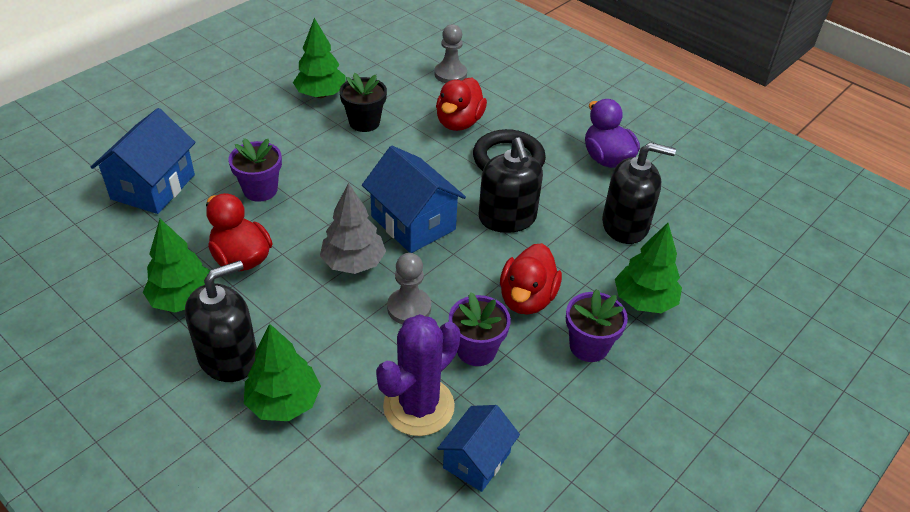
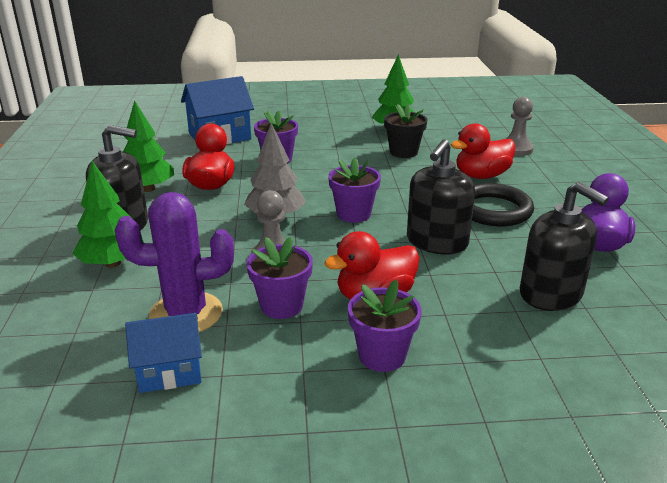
camera: 45 degrees right, 15 degrees down
(413, 223) = (353, 214): blue house -> purple flower pot
(644, 301) = (490, 354): green tree -> none

